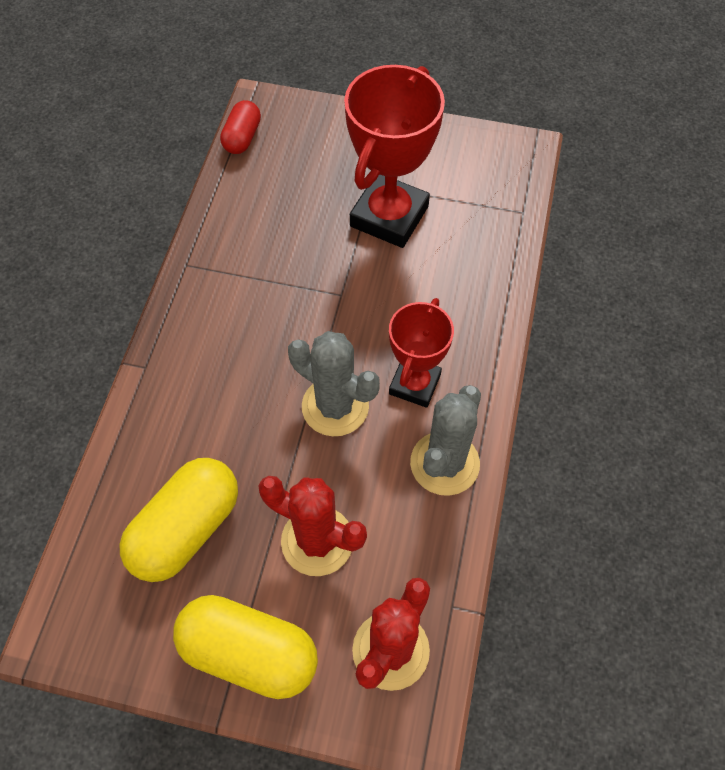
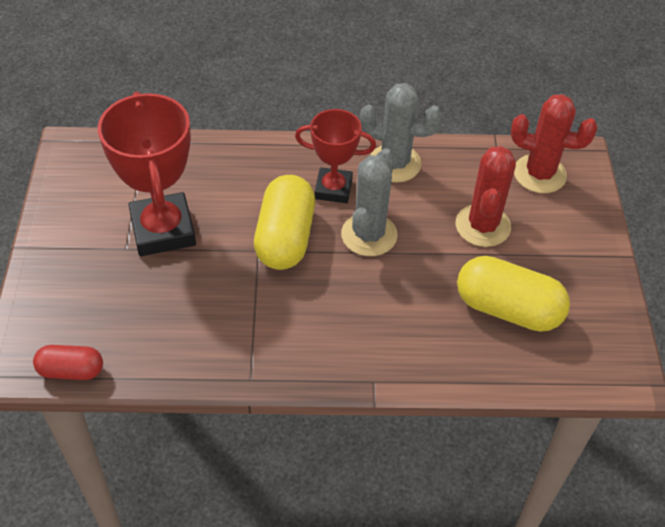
camera: 105 degrees left, 10 degrees down
(249, 653) = (578, 248): yellow capsule -> yellow capsule (285, 238)
(389, 216) = (163, 230): red trophy -> red trophy turned 60 degrees clockwise

